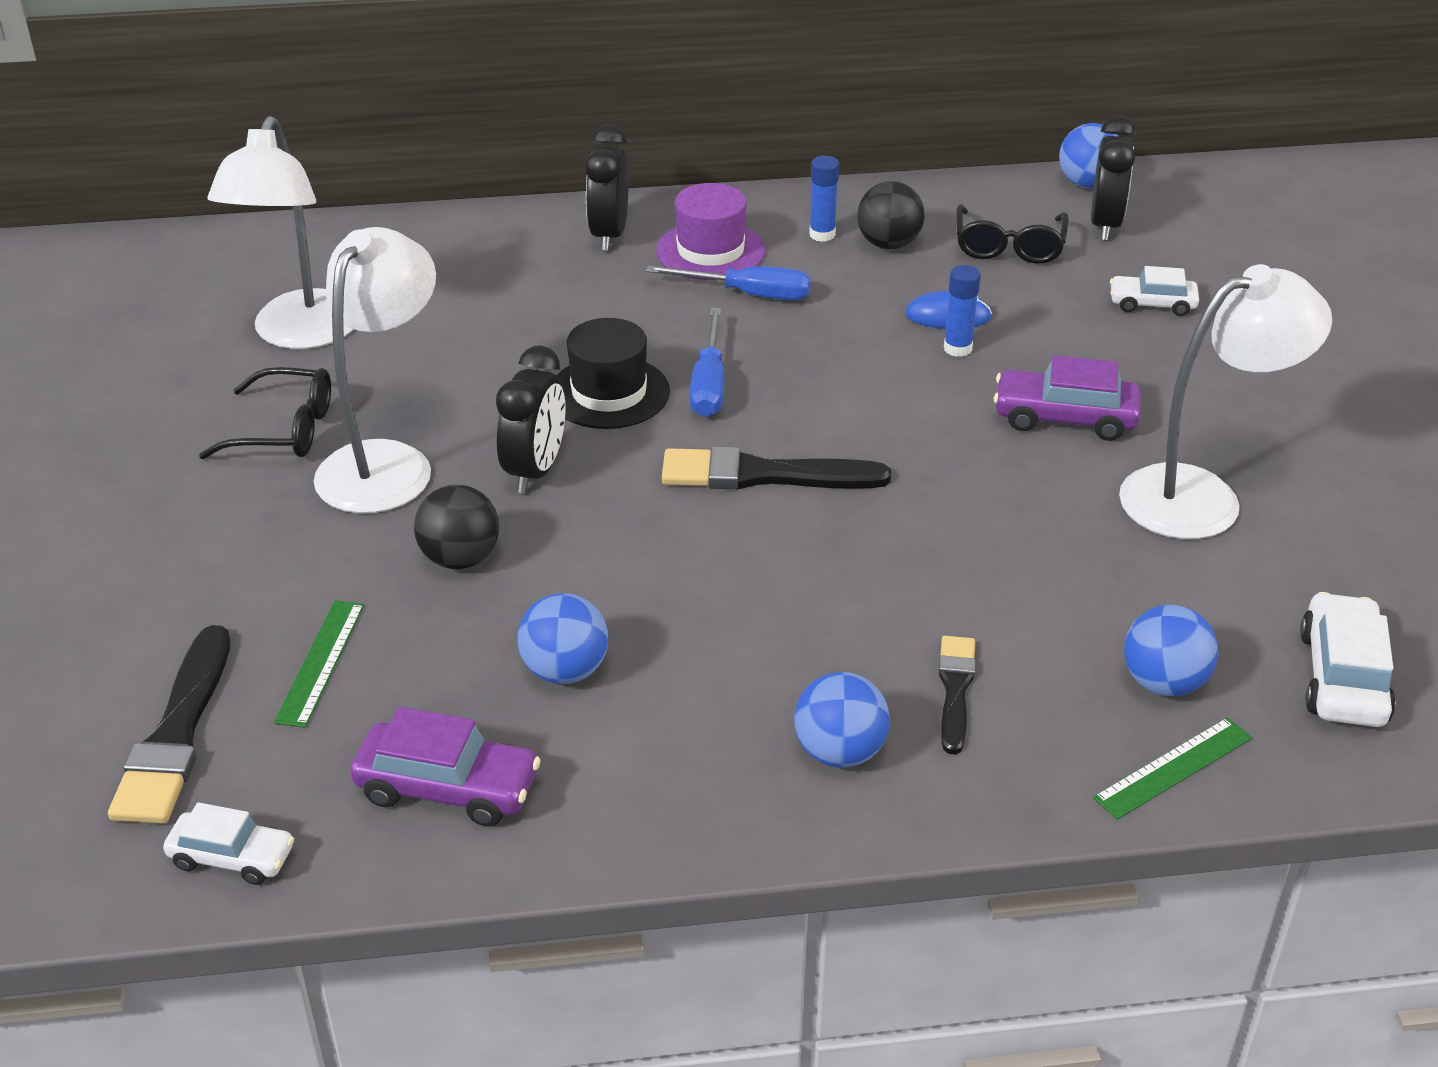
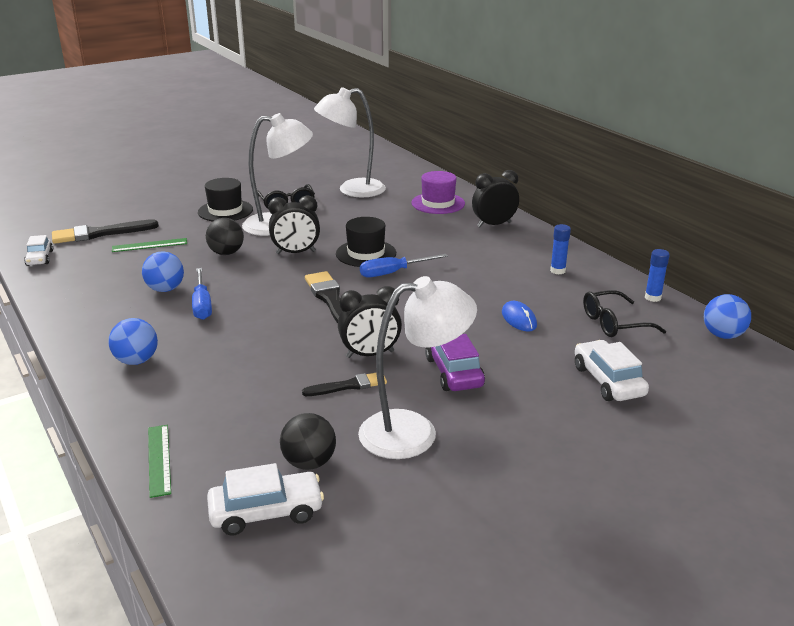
camera: 65 degrees right, 10 degrees down
(236, 519) = (225, 211): none -> black hat
(447, 787) = (86, 284): purple car -> none
(710, 251) = (508, 248): purple hat -> purple hat (438, 203)
(748, 294) = (480, 265): blue screwdriver -> blue screwdriver (202, 305)
(888, 244) = (571, 289): black ball -> black ball (309, 462)
(955, 689) = (194, 382): black brush -> black brush (348, 386)
(957, 348) = (490, 328): blue glue stick -> blue glue stick (653, 298)
(1105, 225) = (681, 349): black clock -> black clock (370, 354)
(1152, 304) = (608, 381): white car -> white car, size x1.52
(1163, 683) = (229, 445): blue ball -> none
(1173, 768) = (159, 459): green ruler -> green ruler turned 45 degrees clockwise
(1202, 496) = (414, 431): white lamp -> white lamp turned 60 degrees counterclockwise

